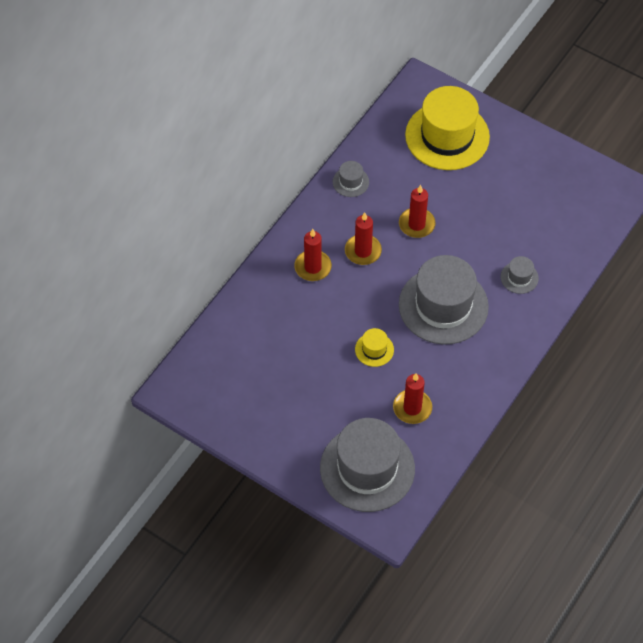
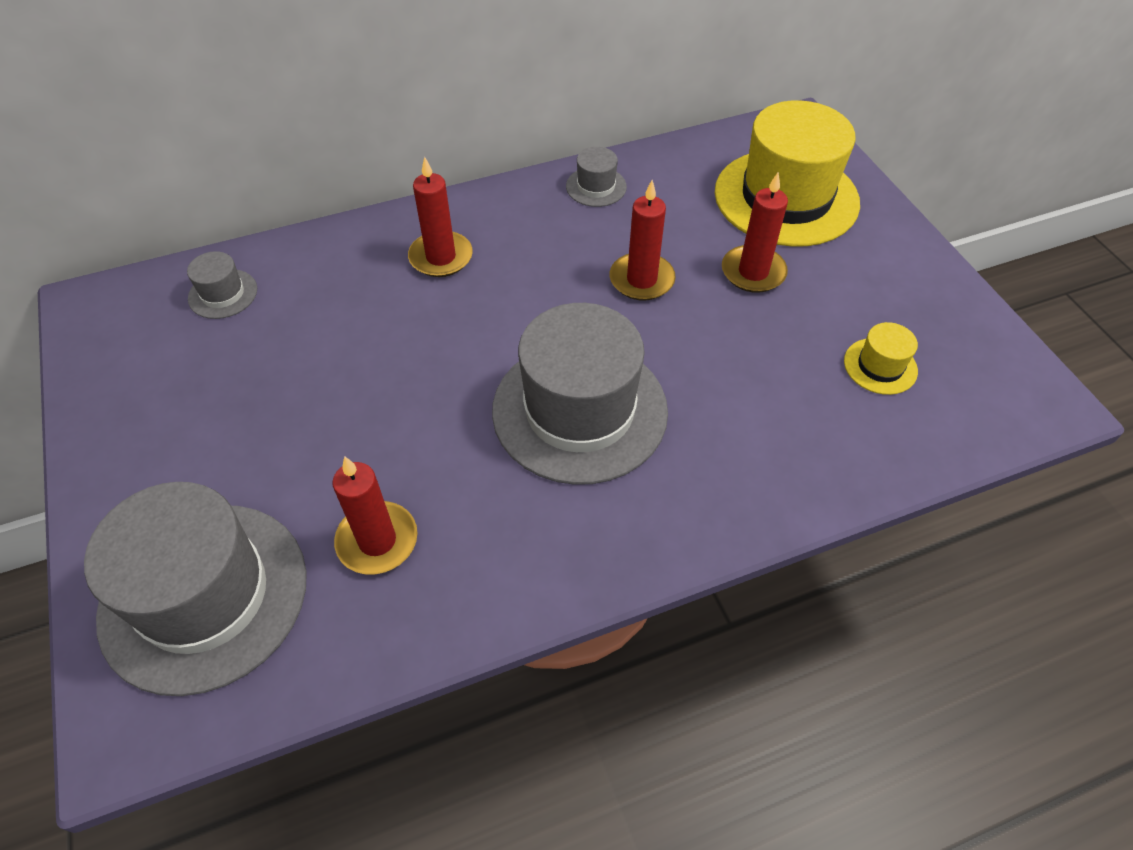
camera: 35 degrees right, 5 degrees down
(363, 251) = (530, 273): red candle -> red candle (753, 272)
(374, 349) = (411, 412): yellow hat -> yellow hat (880, 366)
(519, 277) = (745, 438): grey hat -> grey hat (223, 294)

